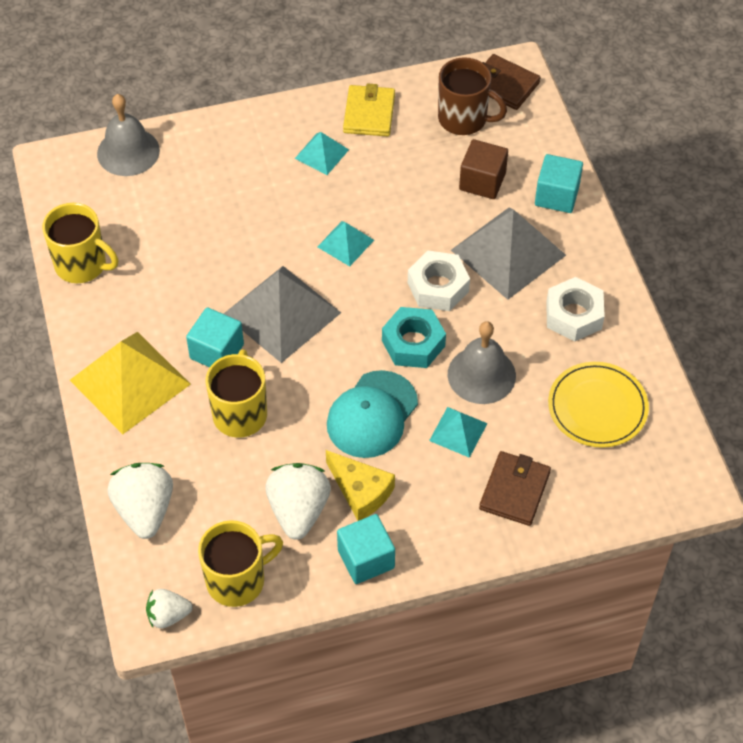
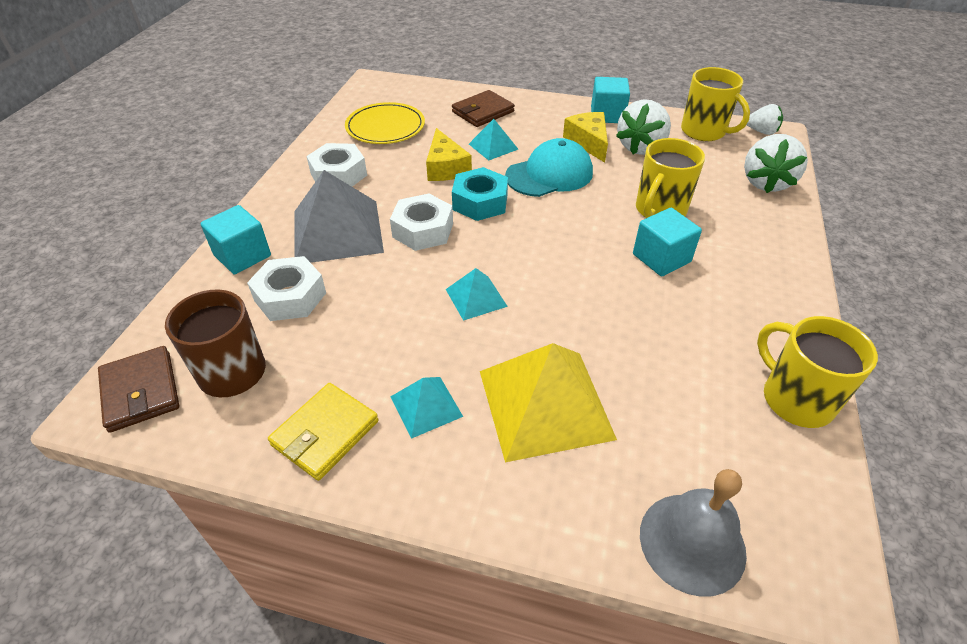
camera: 150 degrees left, 10 degrees down
(129, 382) = (759, 266): yellow pyramid -> yellow pyramid (545, 404)
(237, 580) = (704, 131): yellow mug -> yellow mug turned 135 degrees counterclockwise
(281, 313) = (581, 264): grey pyramid -> none
(481, 375) = (445, 167): grey bell -> yellow cheese
(482, 181) = (290, 297): brown cube -> white nut

